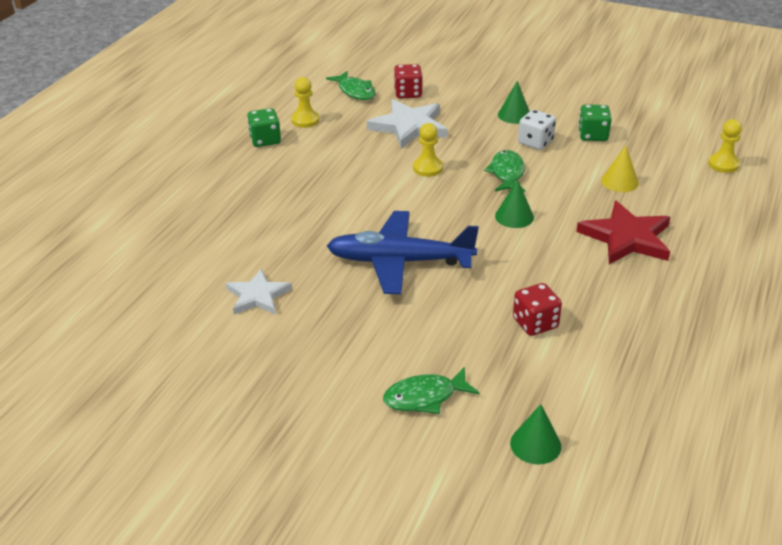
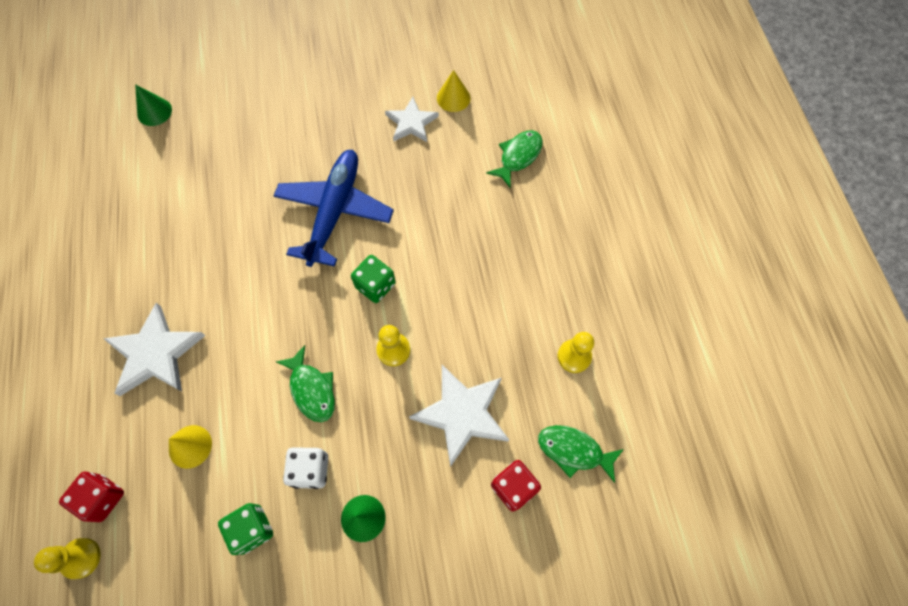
camera: 145 degrees right, 30 degrees up
(193, 297) = (453, 98): none -> yellow cone
(265, 140) = (579, 298): green dice -> green dice (375, 285)
(400, 262) = (334, 212): blue plane -> blue plane turned 45 degrees counterclockwise
(425, 397) = (240, 107): green fish -> green fish (518, 157)
(514, 216) = (271, 324): green cone -> none
(535, 323) = (196, 207): red dice -> red dice (102, 498)
(626, 237) = (155, 353): red star -> white star

